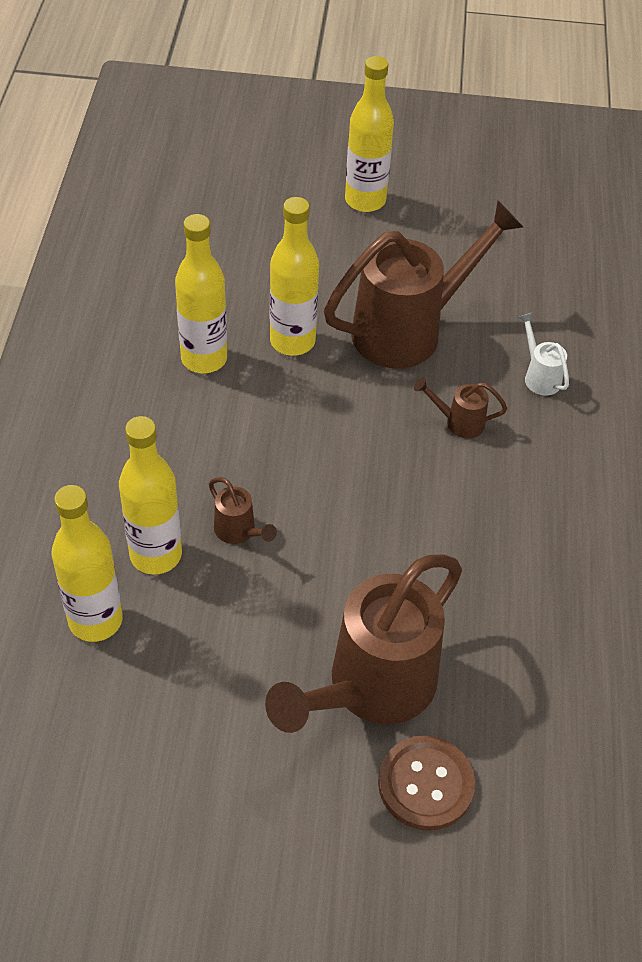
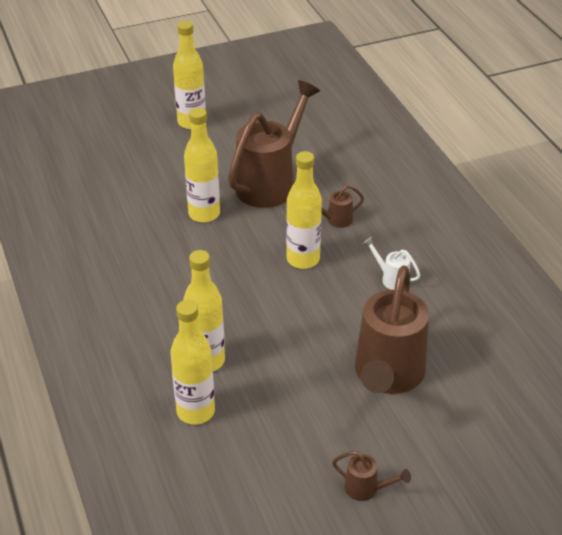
camera: 25 degrees left, 10 degrees down
(204, 359) = (155, 243): yellow bottle -> yellow bottle (303, 259)
(238, 532) = (248, 328): brown watering can -> brown watering can (366, 489)
(425, 784) = (453, 410): brown button -> none
(539, 376) = (364, 179): white watering can -> white watering can (391, 279)

